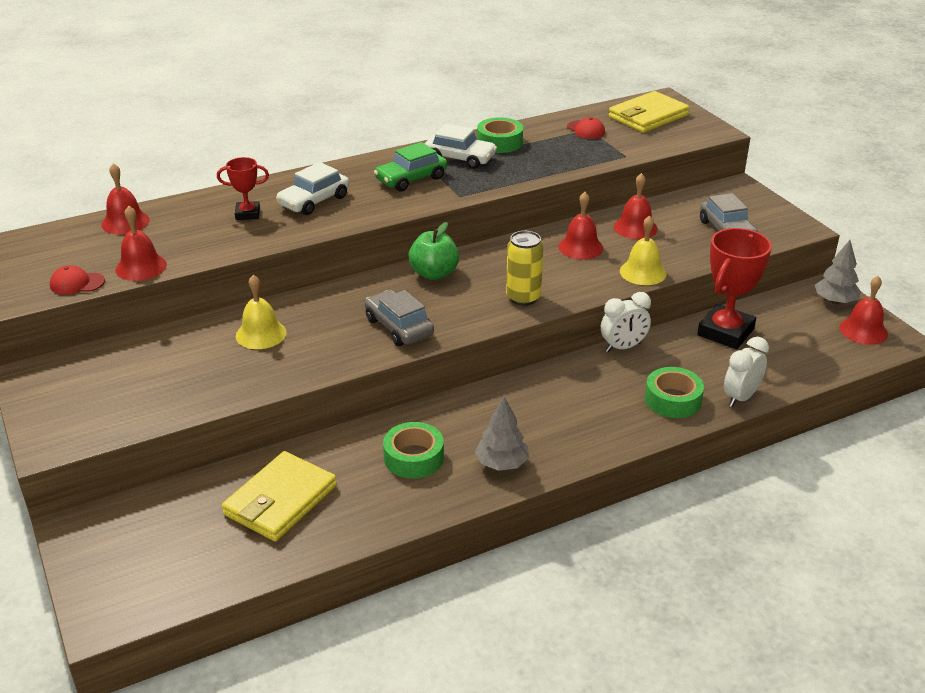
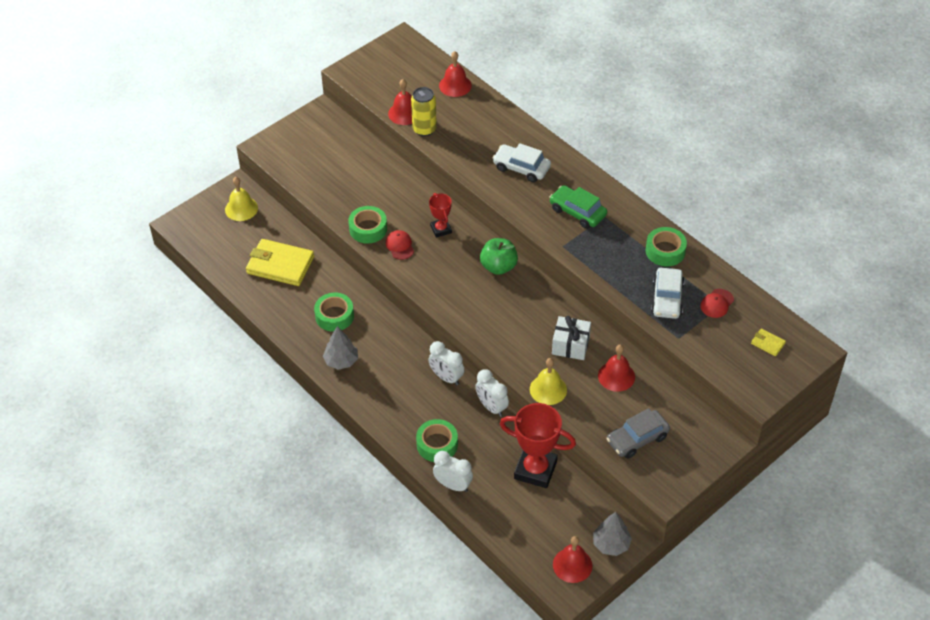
camera: 75 degrees right, 15 degrees up
(77, 283) = (376, 92): red cap -> red cap (400, 246)
(247, 214) = (489, 140): red trophy -> red trophy (441, 229)
(261, 334) = (394, 198): yellow bell -> yellow bell (241, 208)
(303, 365) = (368, 229): none -> green tape
(399, 327) = (425, 264): grey car -> none
(460, 158) = (625, 233): white car -> white car (667, 299)
(523, 298) = (485, 323): yellow can -> yellow can (424, 129)
(564, 374) = (446, 377): none -> white clock
(580, 247) = (570, 345): red bell -> white gift
(648, 116) = (767, 343): yellow wallet -> yellow wallet, size x0.45

